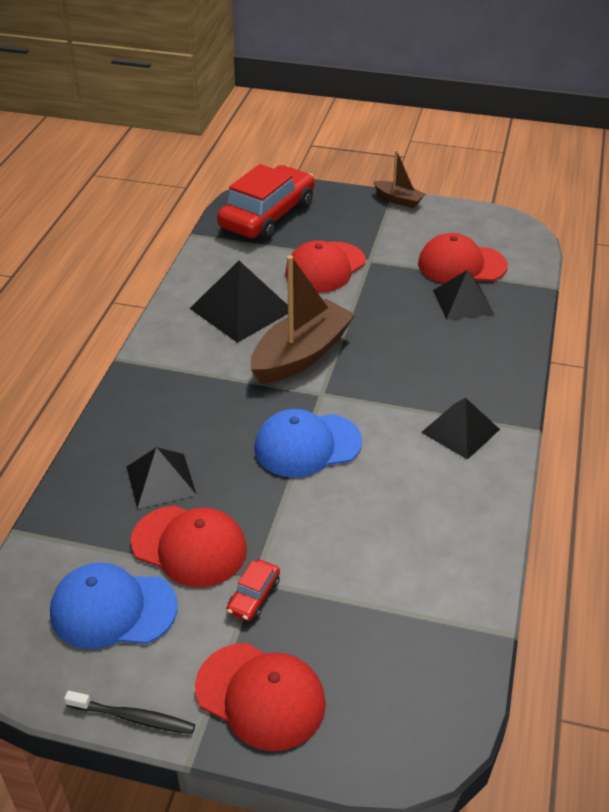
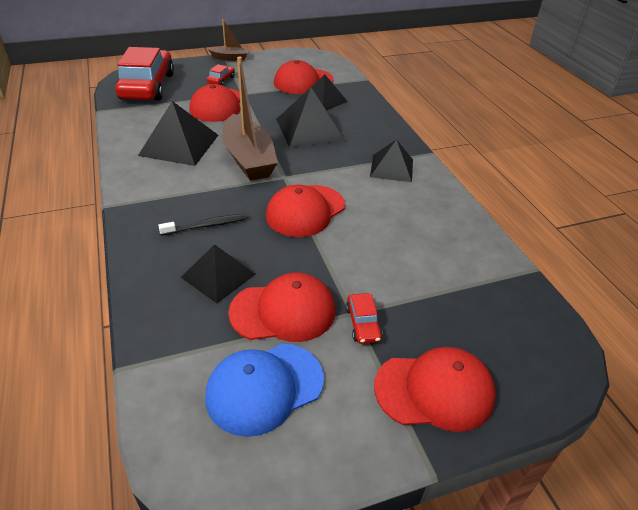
camera: 35 degrees left, 0 degrees up
(133, 717) = (359, 464): black toothbrush -> black toothbrush (207, 225)
(301, 355) = (249, 159): brown boat -> brown boat turned 150 degrees clockwise
(307, 445) = (305, 211): blue cap -> red cap
(359, 231) = (221, 80): none -> red car
(406, 339) = (309, 129): none -> black pyramid

